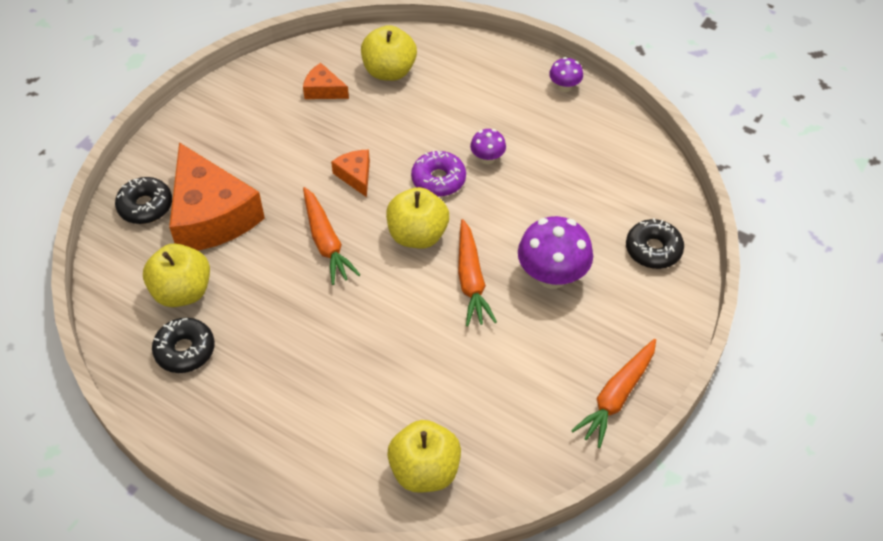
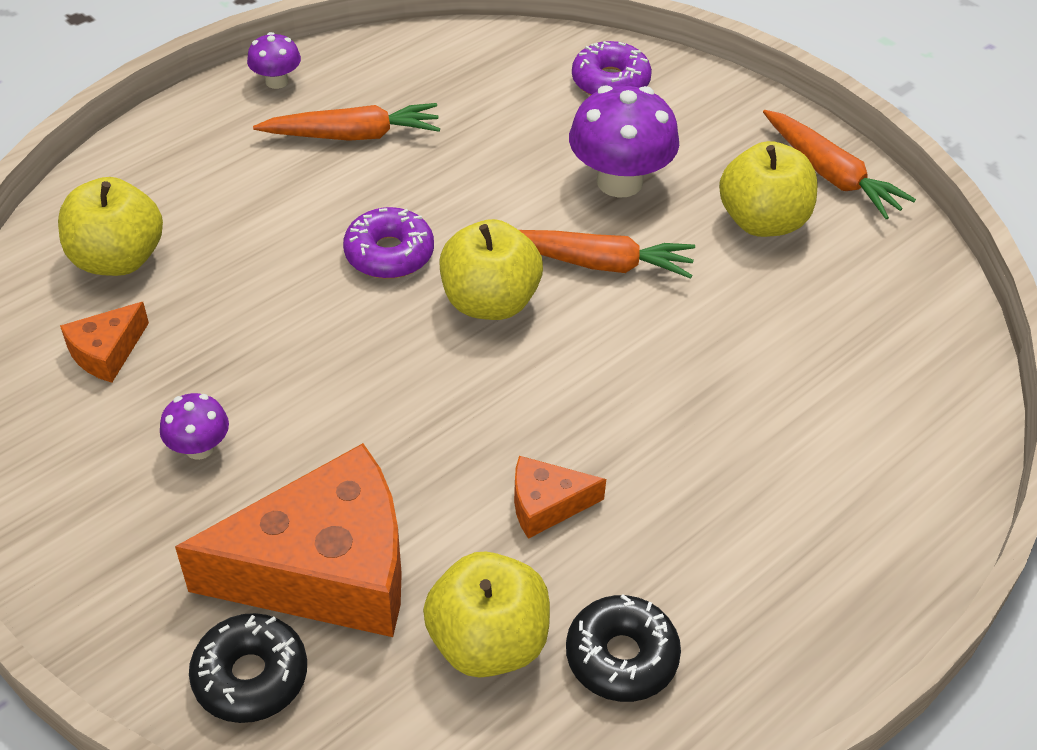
camera: 75 degrees left, 5 degrees down
(326, 242) = (456, 415): orange carrot -> orange carrot (352, 135)
(355, 176) = (331, 350): orange cheese -> orange cheese (546, 504)
(425, 470) = (912, 386): yellow apple -> yellow apple (762, 221)
(487, 158) = (373, 192): purple mushroom -> purple mushroom (199, 448)
(653, 249) = (610, 82): black donut -> purple donut

